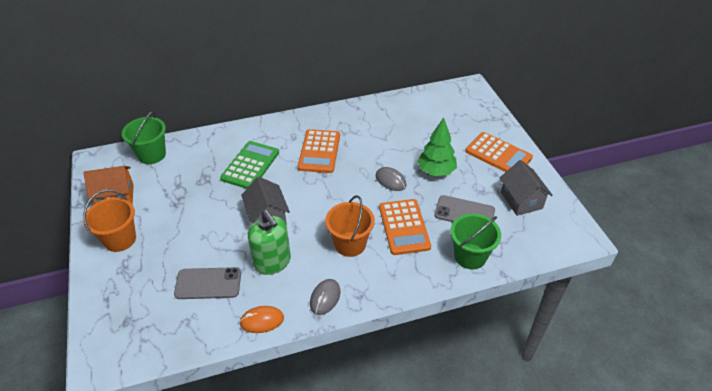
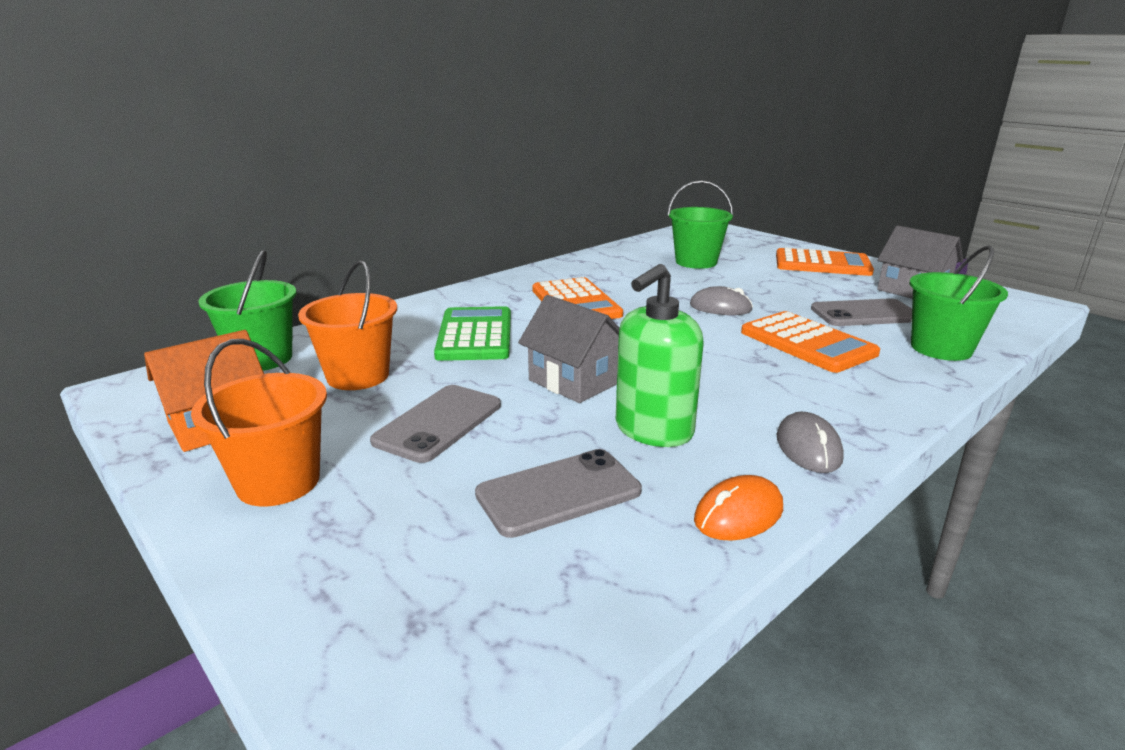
camera: 25 degrees left, 20 degrees down
(193, 226) = (439, 423): none -> grey phone
(272, 262) = (653, 430): green soap dispenser -> green soap dispenser turned 105 degrees clockwise
(350, 244) = (755, 377): orange bucket -> orange bucket (358, 376)
(422, 129) = (696, 262): none -> green bucket
(436, 171) = (768, 289): green tree -> none

